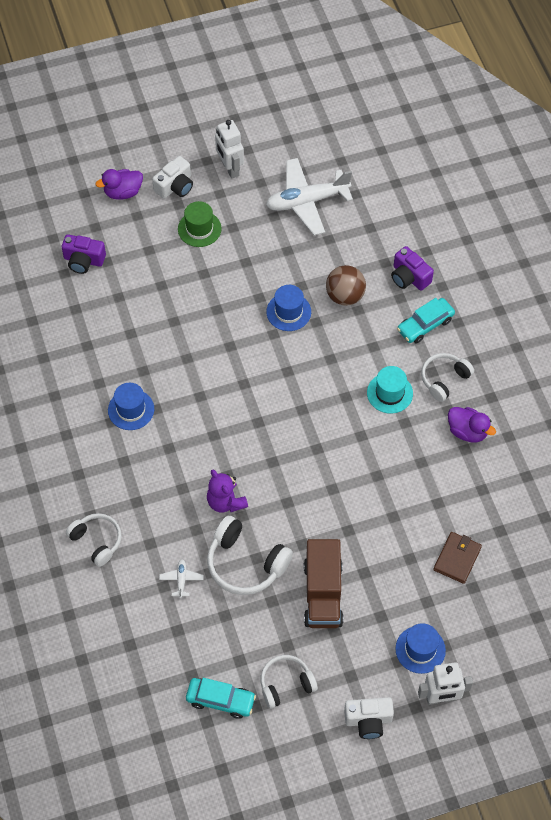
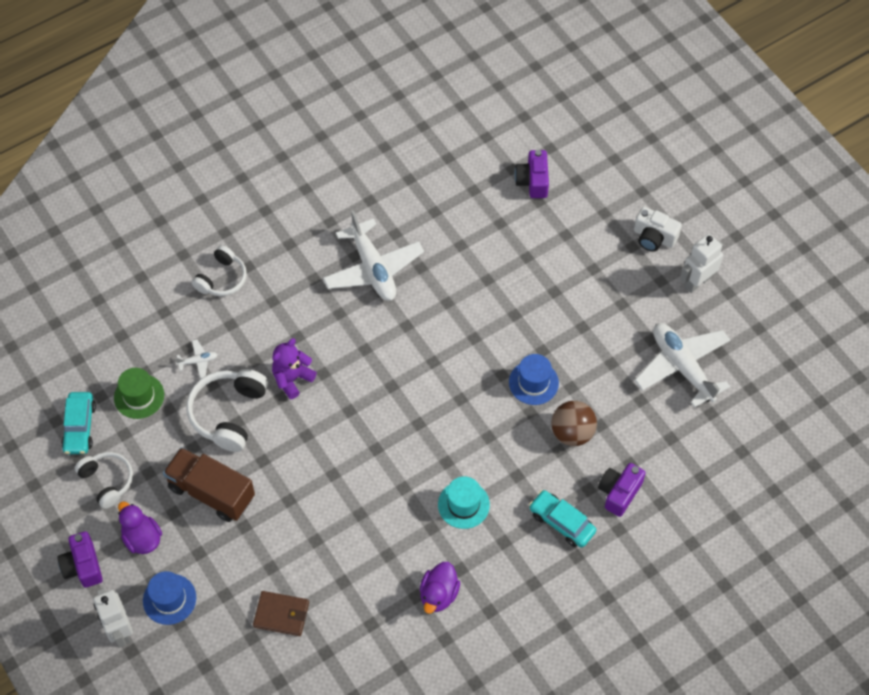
camera: 75 degrees right, 0 degrees up
(123, 192) = (628, 192): purple duck -> purple duck (142, 538)
(131, 409) = (373, 269): blue hat -> white plane
(199, 229) = (608, 273): green hat -> green hat (139, 396)
(323, 594) = (211, 492): brown truck -> brown truck turned 45 degrees clockwise
(368, 720) = (83, 566): white camera -> purple camera
(444, 379) = (497, 557): white headphones -> none

